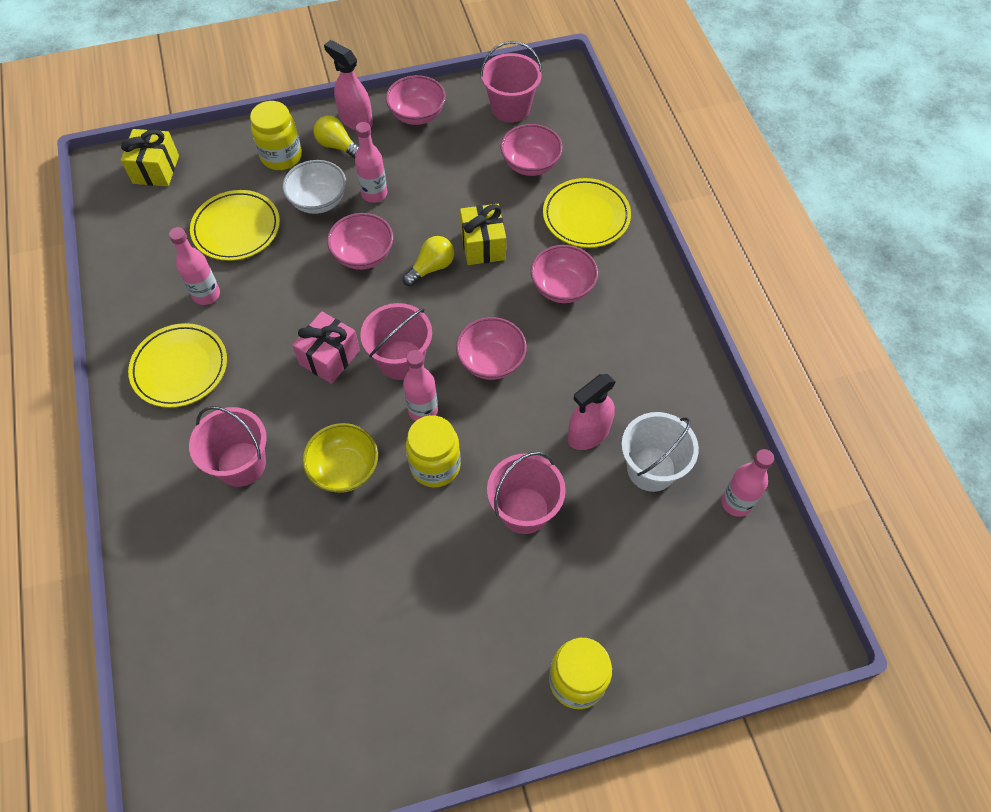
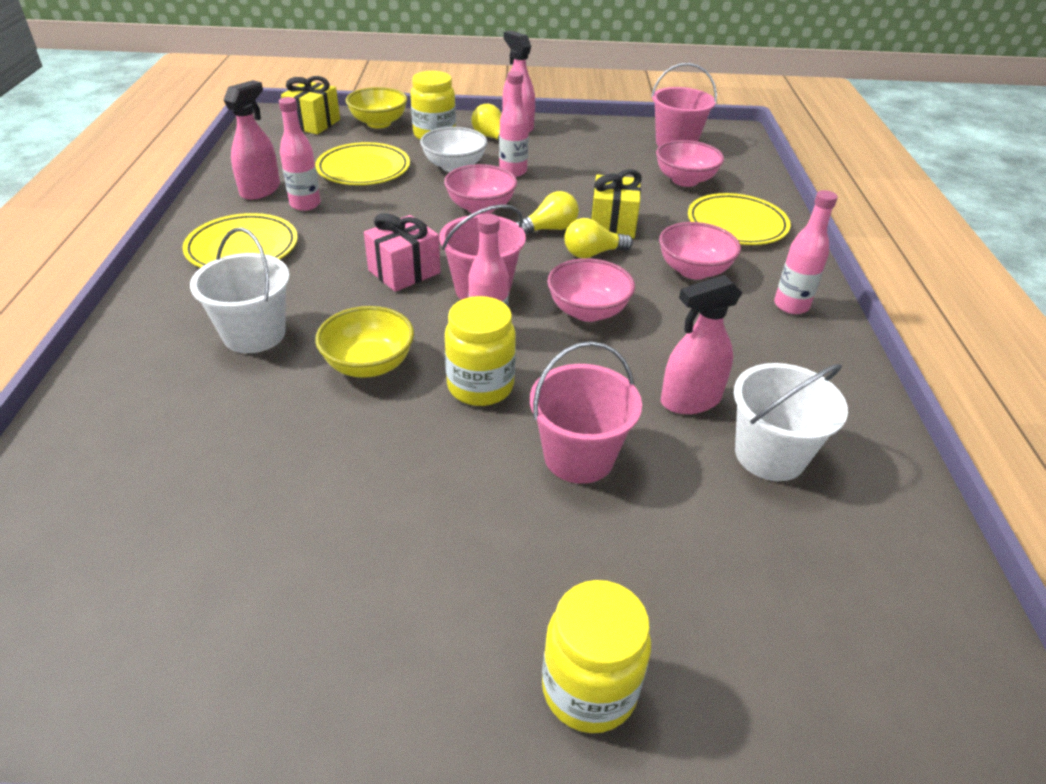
camera: 15 degrees right, 20 degrees down
(155, 286) = (260, 190): none -> pink spray bottle
(220, 151) = (378, 123): none -> yellow bowl
(241, 464) = (254, 334): pink bucket -> white bucket
(417, 115) = (579, 133): pink bowl -> none
(476, 290) = (592, 254): none -> yellow light bulb
(736, 502) = (893, 522): pink bottle -> pink bottle (791, 305)

